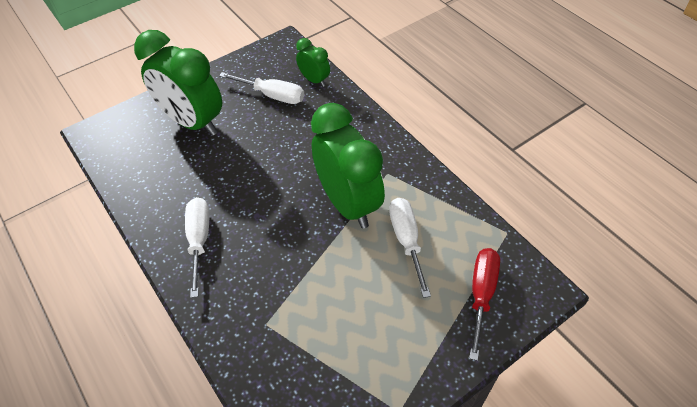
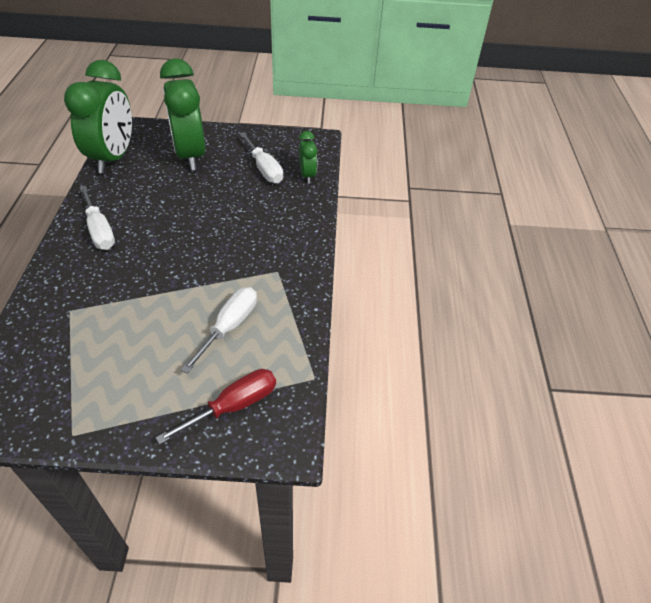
camera: 35 degrees right, 5 degrees down
(199, 240) = (99, 230): white screwdriver -> white screwdriver turned 120 degrees clockwise
(348, 203) = (222, 272): green clock -> green clock (113, 158)

